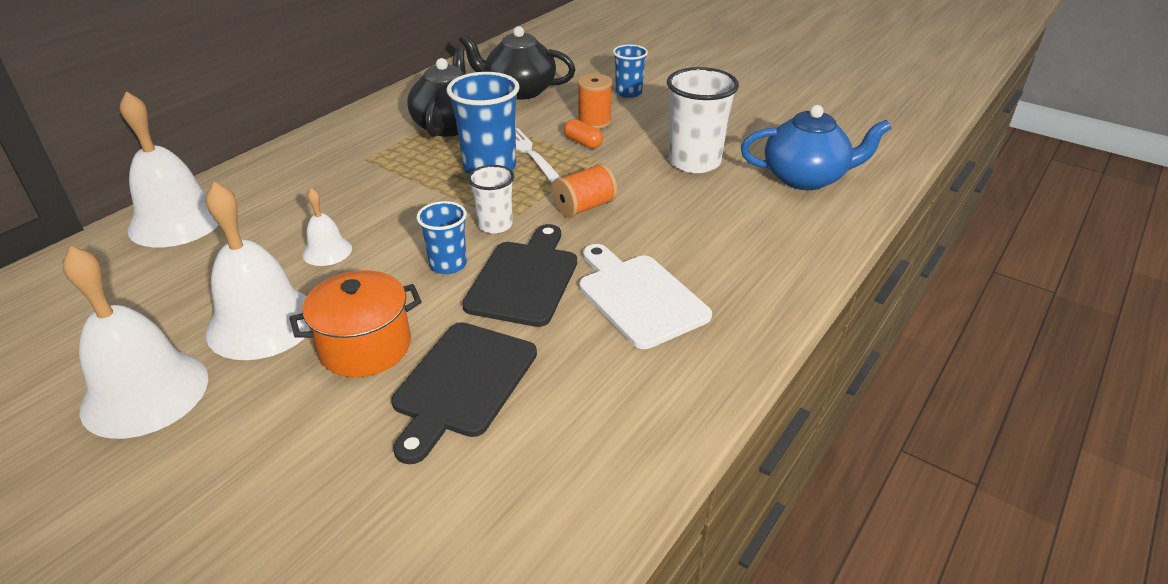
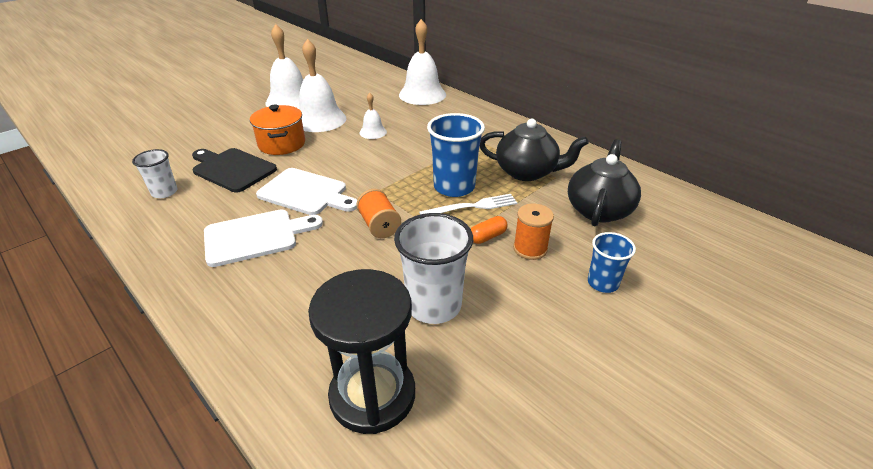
camera: 100 degrees right, 0 degrees up
(448, 265) = (338, 167): blue cup -> none
(495, 225) = (373, 185): white cup -> white cup (164, 192)
(524, 279) = (306, 193): black cutting board -> white cutting board
(805, 178) = (372, 395): blue teapot -> black hourglass

